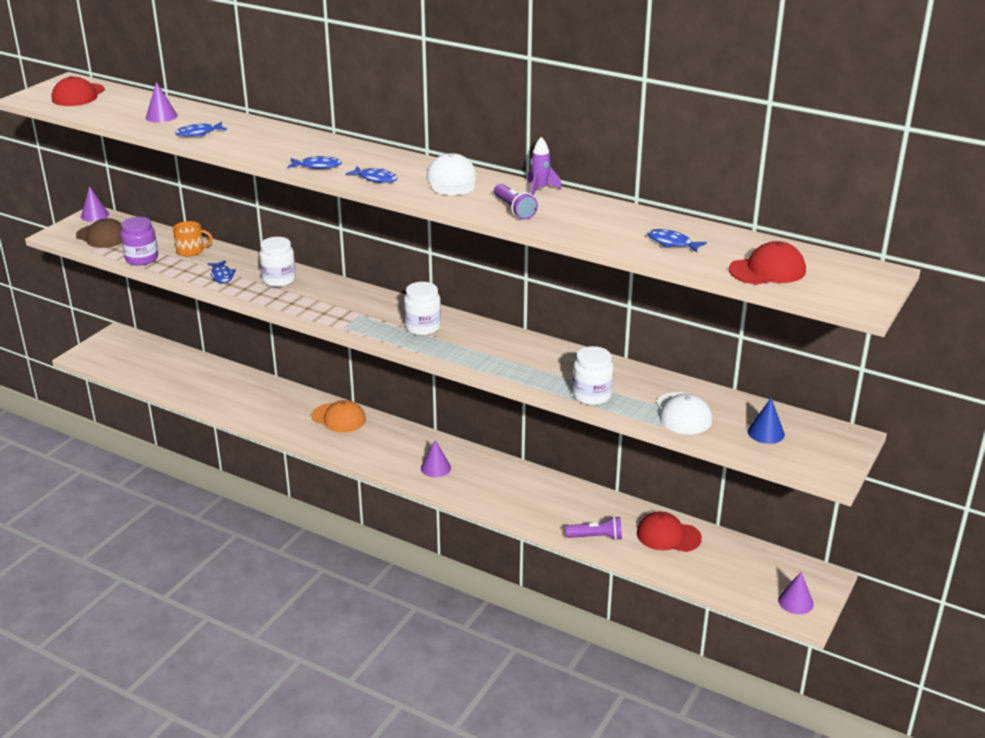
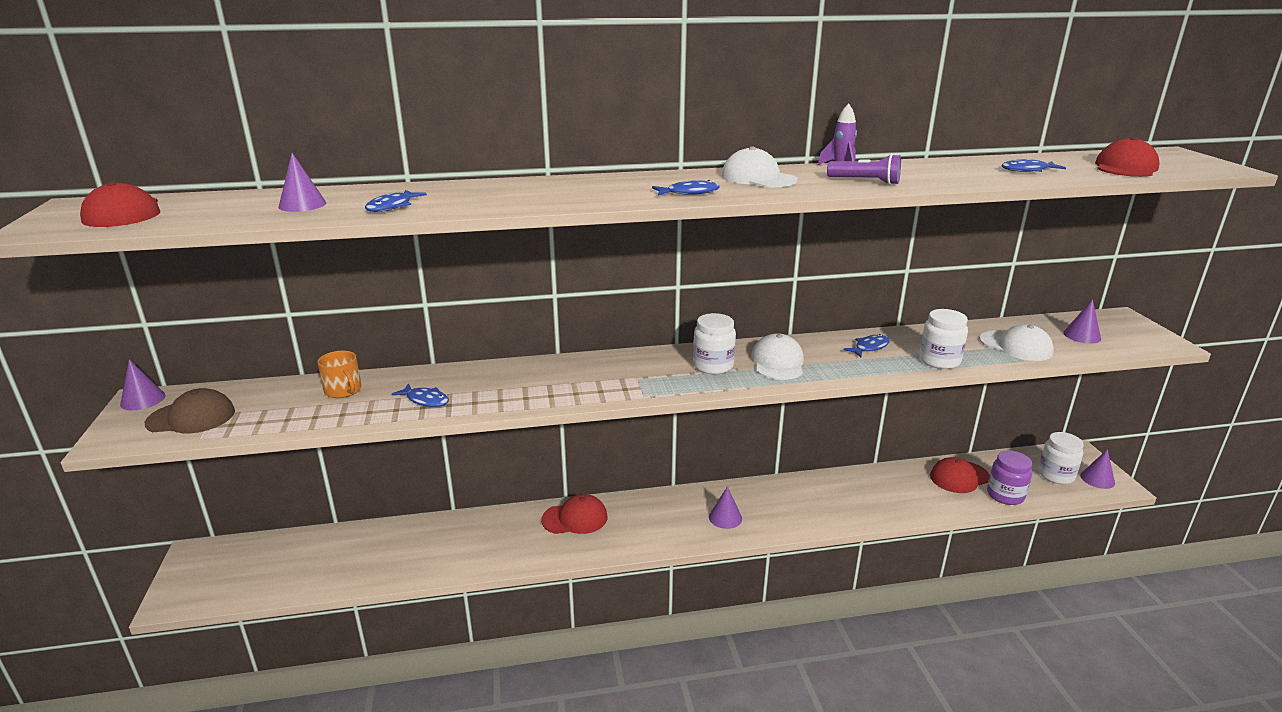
camera: 40 degrees left, 5 degrees down
(142, 259) = (290, 421): purple jar -> purple jar (1005, 495)
(191, 250) = (343, 390): orange mug -> orange mug turned 90 degrees clockwise
(279, 280) = (498, 380): white jar -> white jar (1056, 475)
(317, 166) = (605, 198): blue fish -> blue fish (869, 347)
(338, 418) = (575, 518): orange cap -> red cap
(471, 344) = (777, 362): none -> white cap
(596, 537) = (922, 505): purple flashlight -> none
(766, 433) = (1082, 335): blue cone -> purple cone

